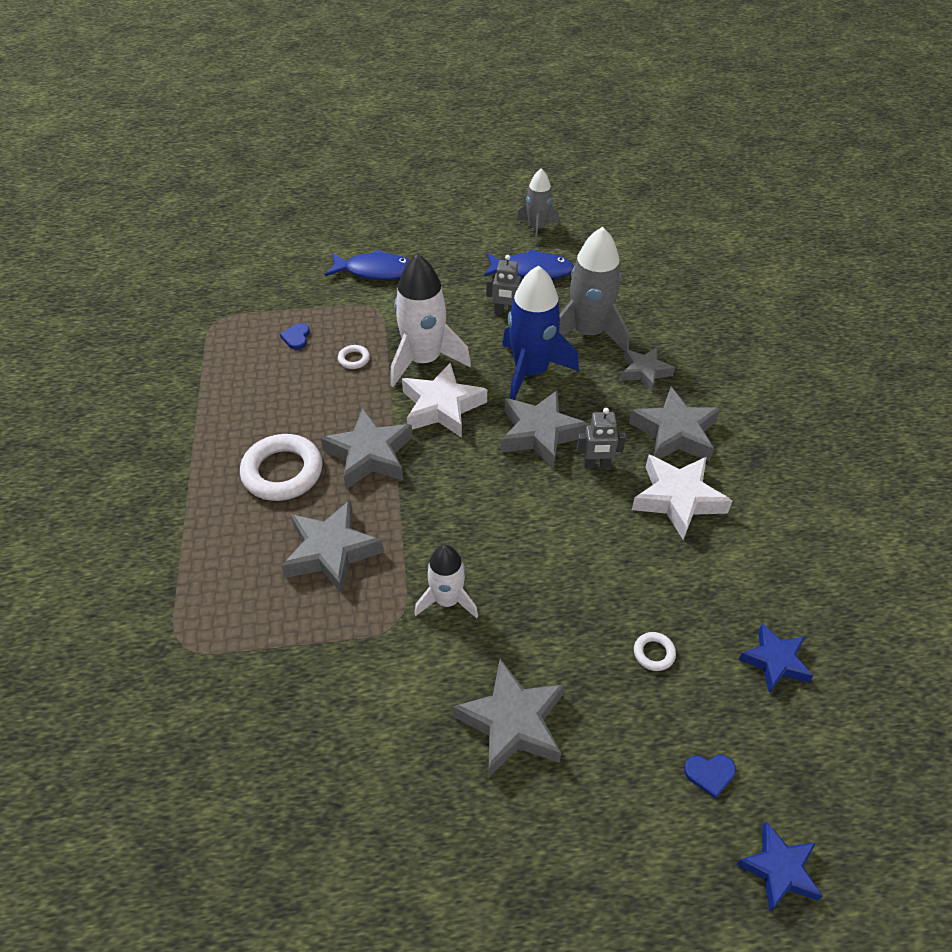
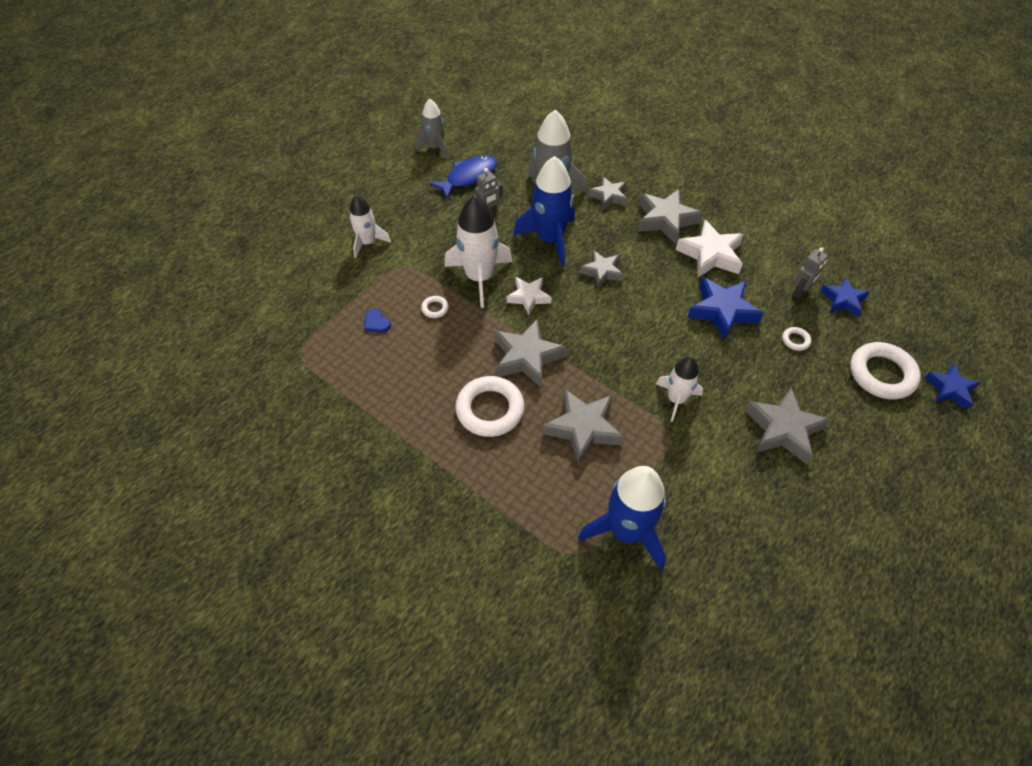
camera: 45 degrees left, 5 degrees up
(243, 669) = (627, 532): none -> blue rocket
(375, 271) = (368, 242): blue fish -> white rocket
(442, 407) = (528, 297): white star -> white star, size x0.63
(540, 434) = (602, 272): grey star -> grey star, size x0.63
(596, 465) = (651, 266): grey robot -> grey robot (800, 292)
(612, 561) = (722, 311): none -> blue star
(709, 774) = (881, 374): blue heart -> white ring

